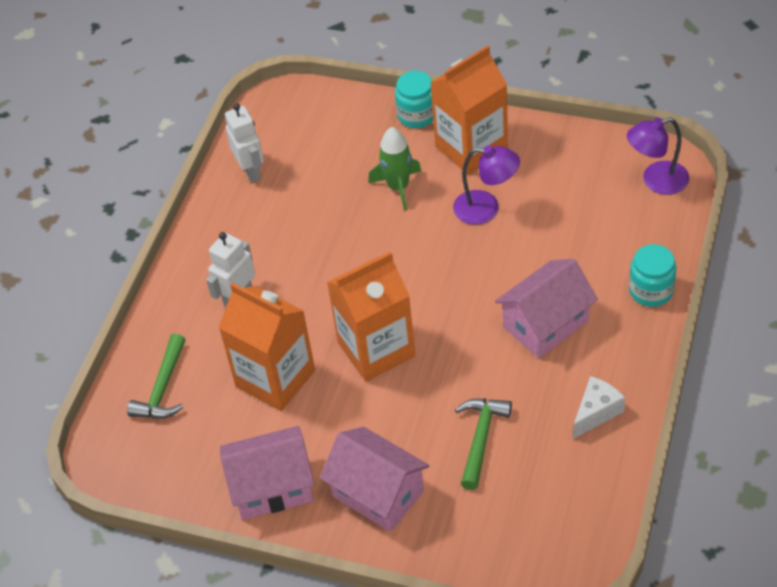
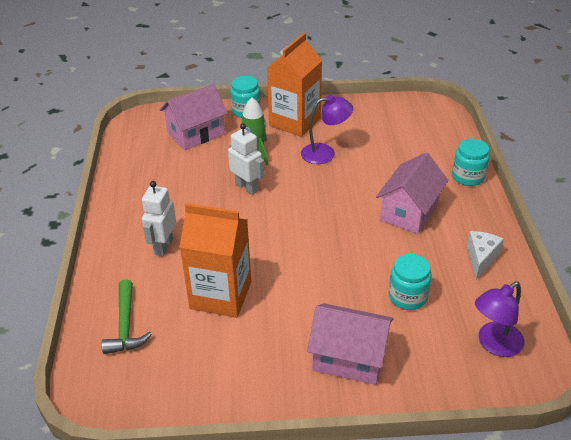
camera: 25 degrees left, 10 degrees down
(251, 171) = (137, 164): white robot -> white robot (247, 187)
(272, 487) = (257, 377): pink house -> pink house (196, 133)
(376, 349) = (292, 256): orange carton -> none
(481, 438) = (407, 296): green hammer -> turquoise jar
(656, 181) = (430, 117): purple lamp -> purple lamp (494, 344)

